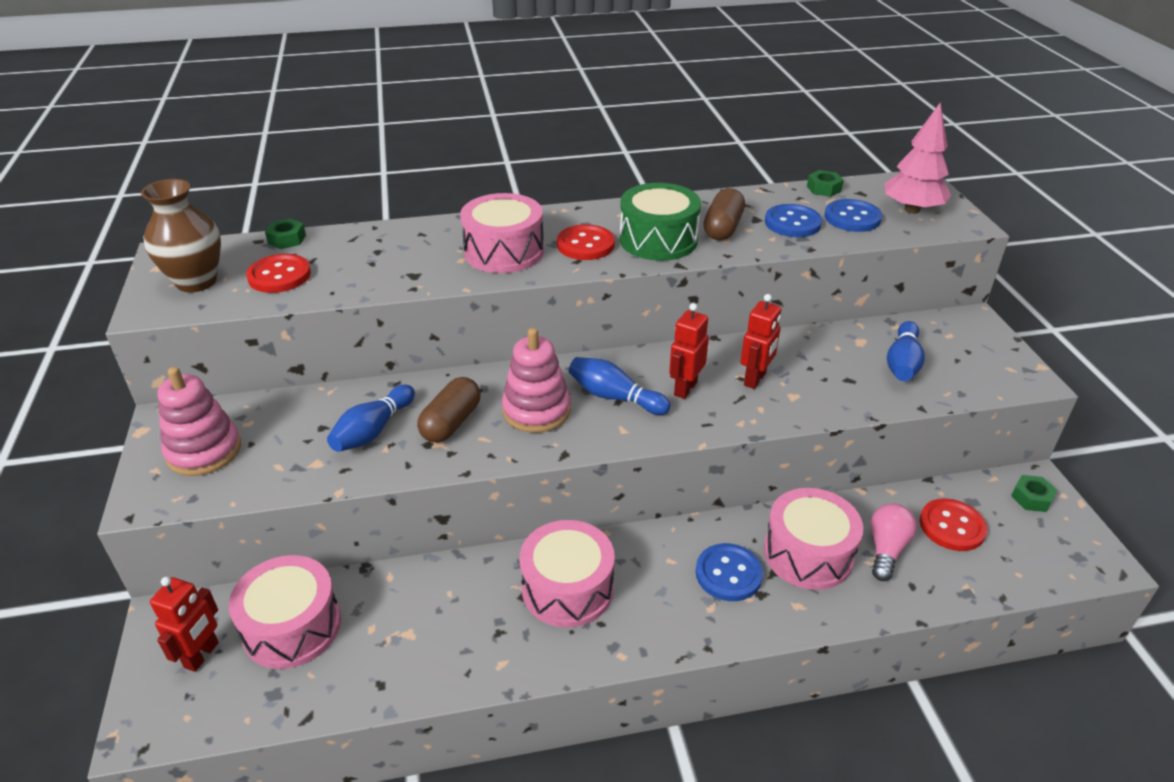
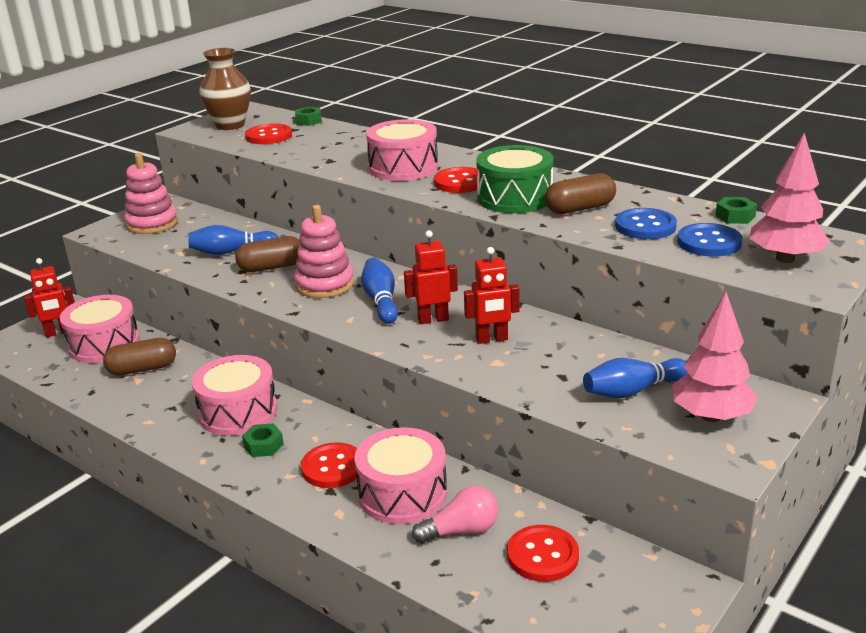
camera: 50 degrees right, 10 degrees down
(391, 619) = (142, 369): none -> brown capsule
(728, 574) = (333, 467): blue button -> red button
(967, 354) = (711, 416): none -> pink tree
(1031, 498) = (658, 590): green nut -> green nut (263, 445)

